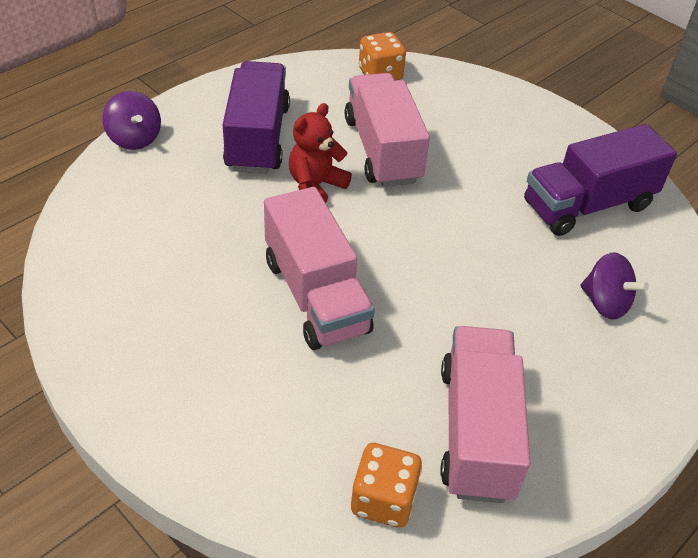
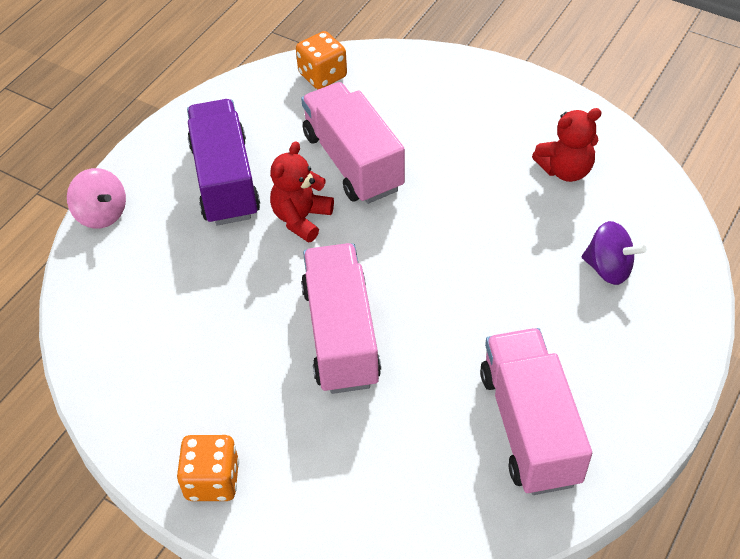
camera: 10 degrees left, 5 degrees up
(134, 138) = (101, 214): purple spinning top -> pink spinning top
(316, 295) = (341, 335): pink truck -> pink truck turned 150 degrees counterclockwise
(383, 499) = (467, 514): orange dice -> orange dice (212, 480)
(587, 205) = (565, 170): purple truck -> red teddy bear

